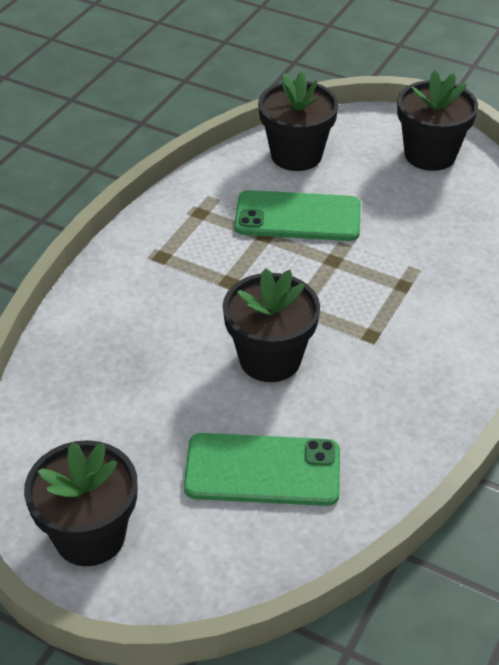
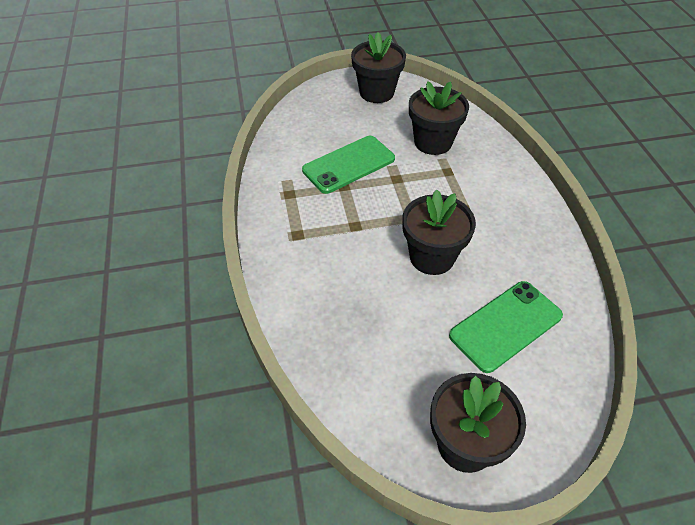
camera: 40 degrees left, 5 degrees up
(296, 155) = (305, 129): black flower pot -> black flower pot (433, 142)

